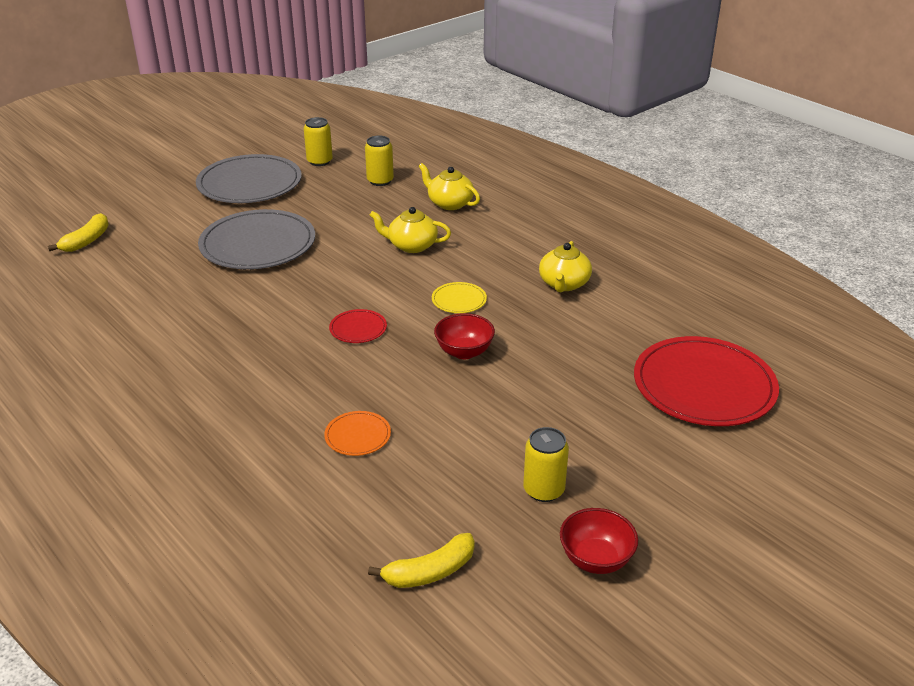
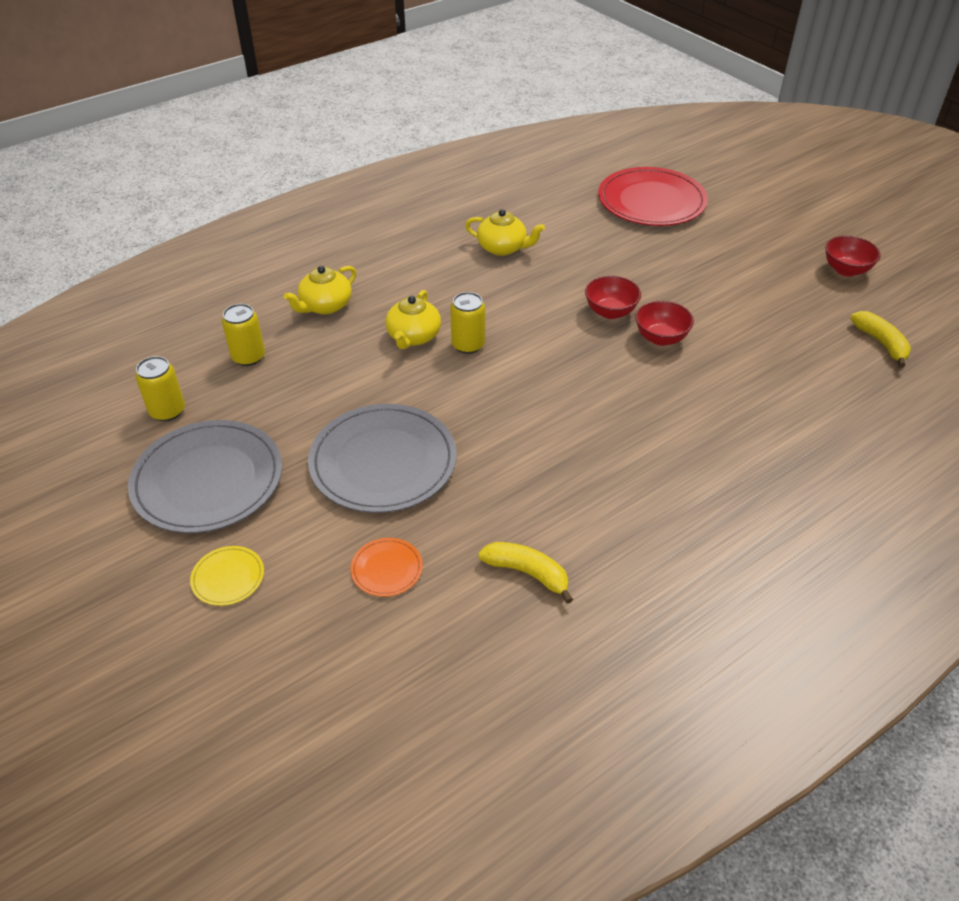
camera: 85 degrees left, 10 degrees up
(87, 241) = (331, 654): yellow banana -> yellow banana (527, 573)
(357, 435) = (736, 378): orange plate -> orange plate (386, 569)
(358, 328) = (571, 377): red plate -> none
(423, 385) = (660, 338): none -> red bowl
(459, 300) = (524, 310): yellow plate -> yellow plate (228, 577)
(543, 490) = (783, 285): yellow can -> yellow can (468, 345)

